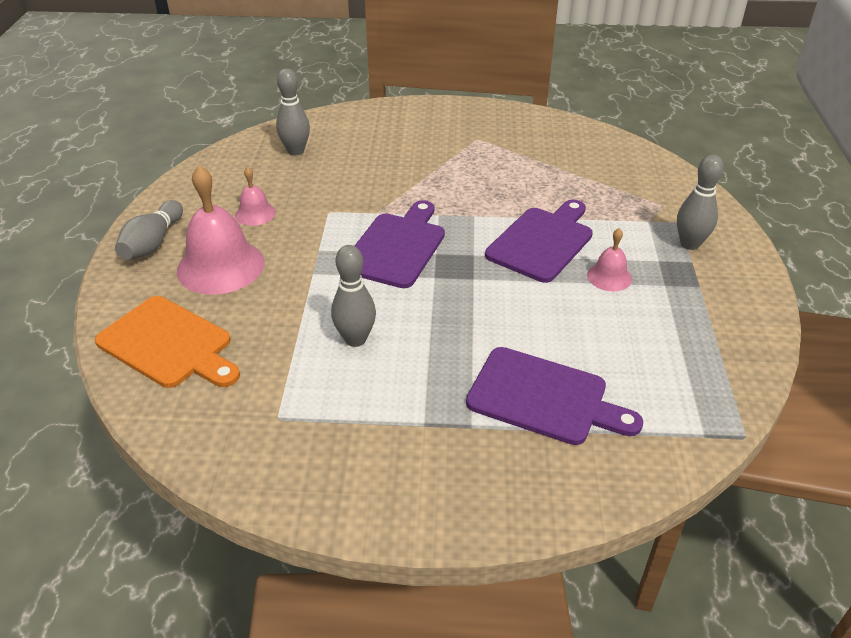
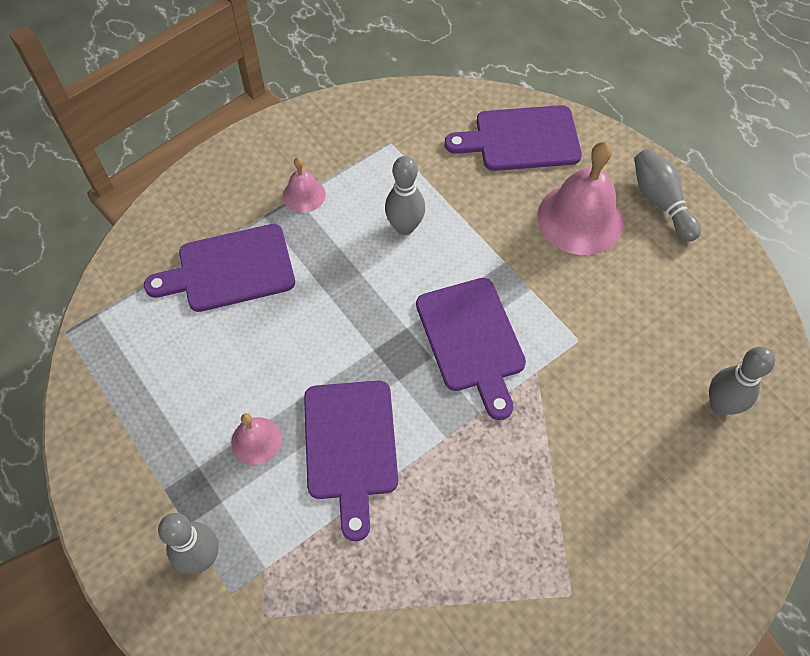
camera: 140 degrees right, 20 degrees up
(169, 344) = (521, 139): orange cutting board -> purple cutting board
(255, 213) = (634, 290): pink bell -> pink bell (304, 195)

